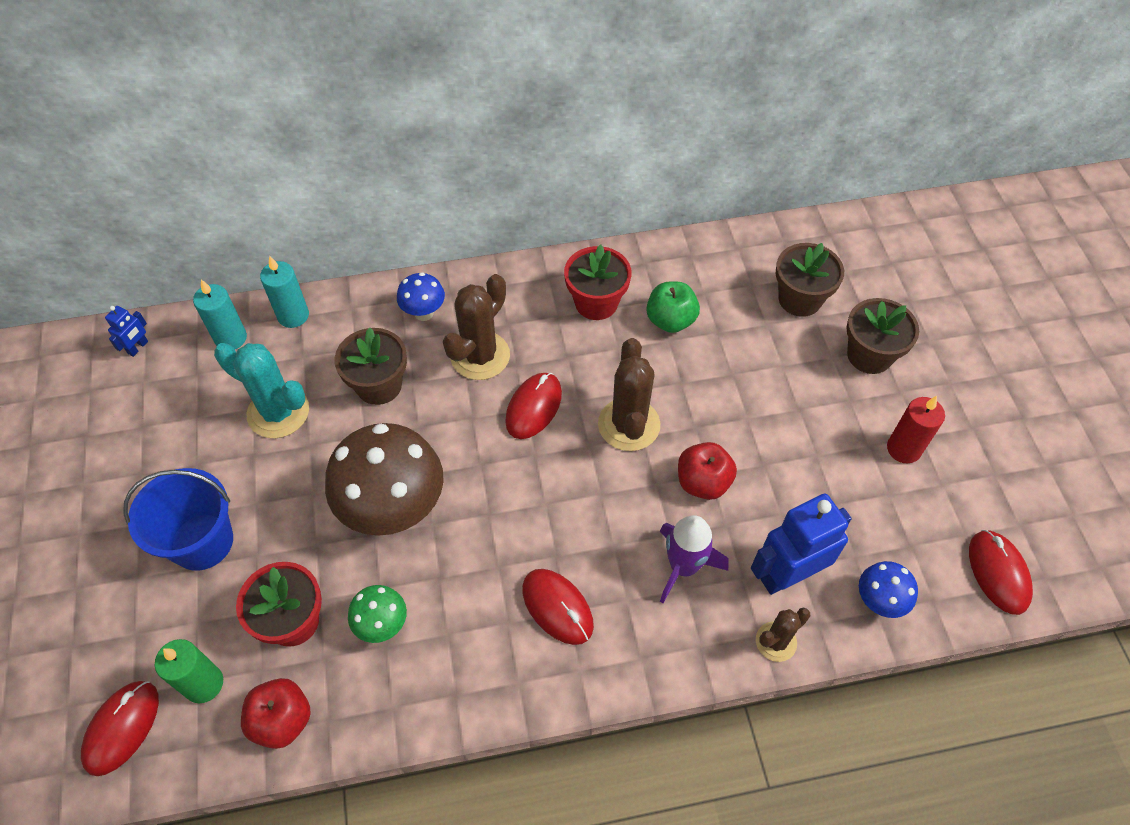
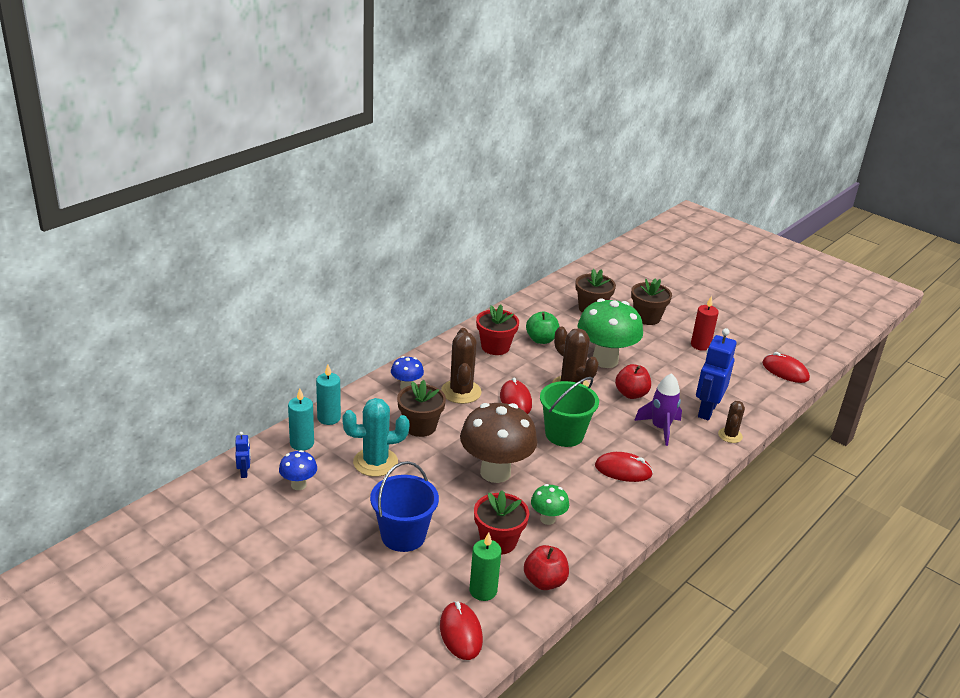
camera: 40 degrees left, 25 degrees down
(540, 500) = (564, 434): none -> green bucket
(725, 402) = (605, 360): none -> green mushroom
(878, 601) = (753, 402): blue mushroom -> blue mushroom (298, 485)

